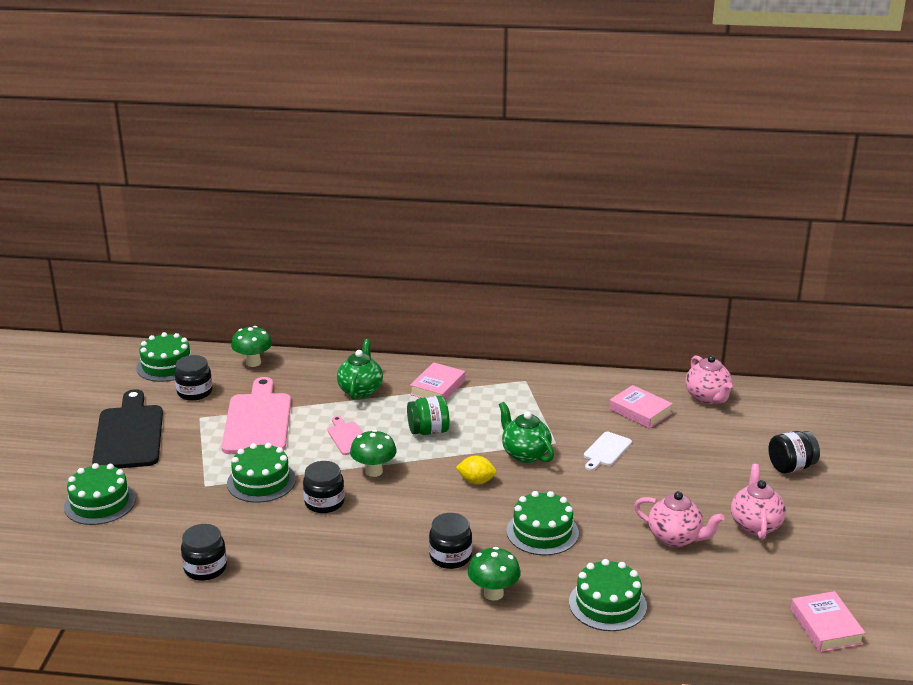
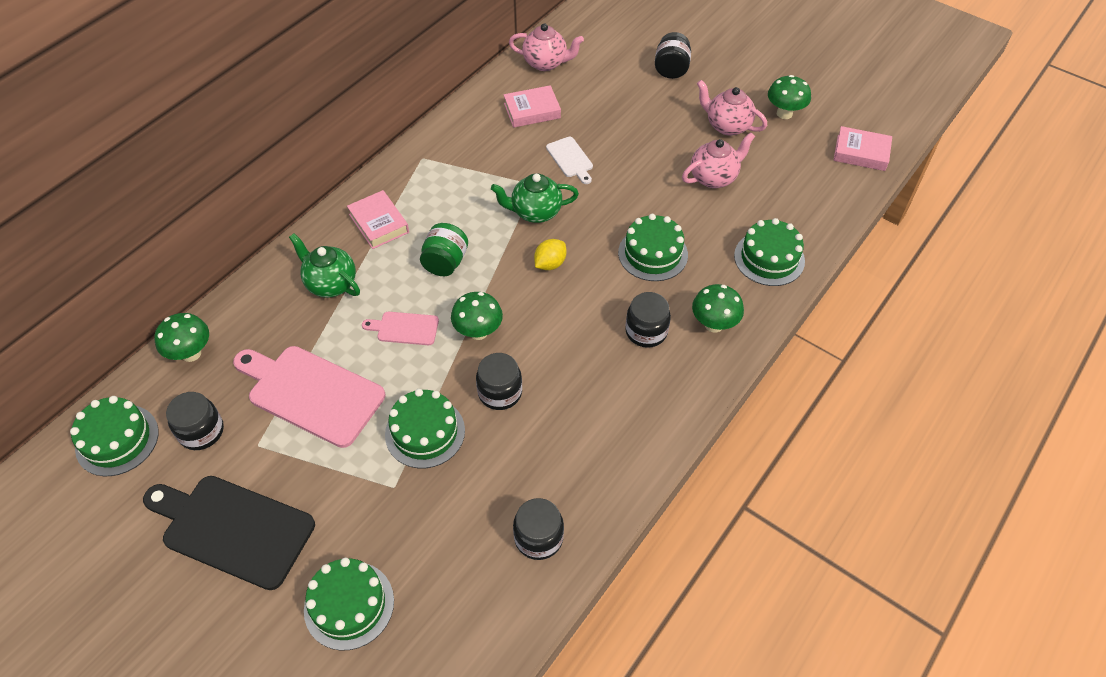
camera: 60 degrees left, 25 degrees up
(819, 556) = (784, 113): none -> green mushroom

